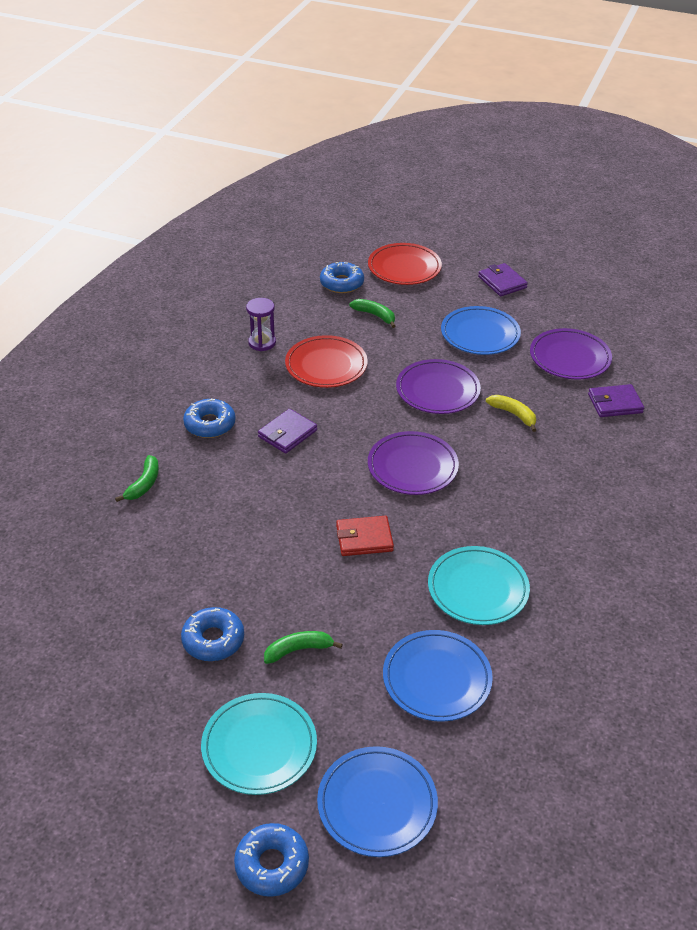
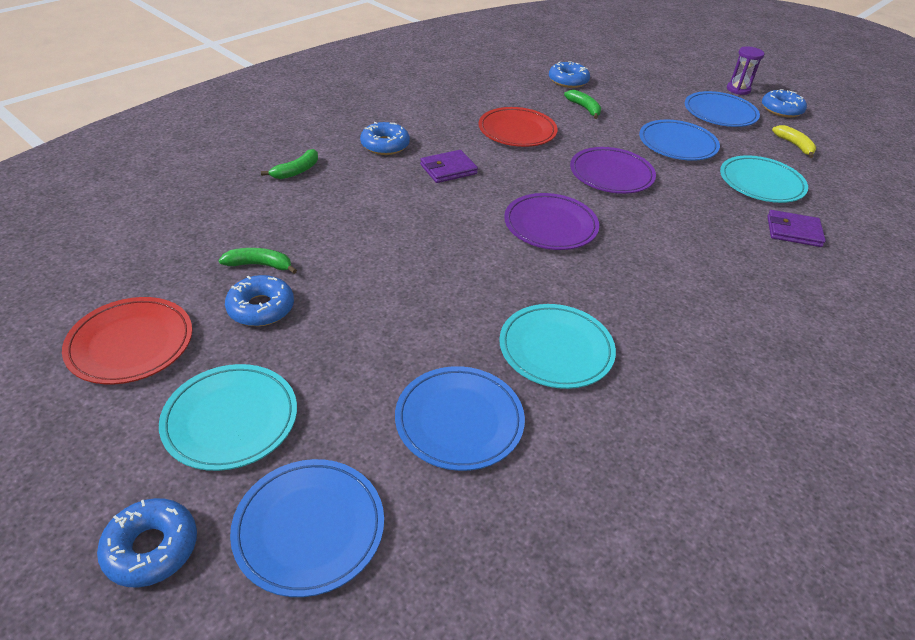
camera: 20 degrees right, 0 degrees up
(262, 342) = (471, 103): purple hourglass -> purple hourglass (738, 89)
(298, 650) = (334, 344): green banana -> green banana (259, 265)
(364, 538) = (465, 269): red wallet -> none
(404, 268) = (631, 83): red plate -> red plate (131, 344)
(502, 282) = (720, 113): purple wallet -> blue plate
(513, 414) = (678, 212): yellow banana -> yellow banana (794, 145)
(555, 260) = (781, 110): none -> blue donut
(569, 358) = (761, 183): purple plate -> turquoise plate

